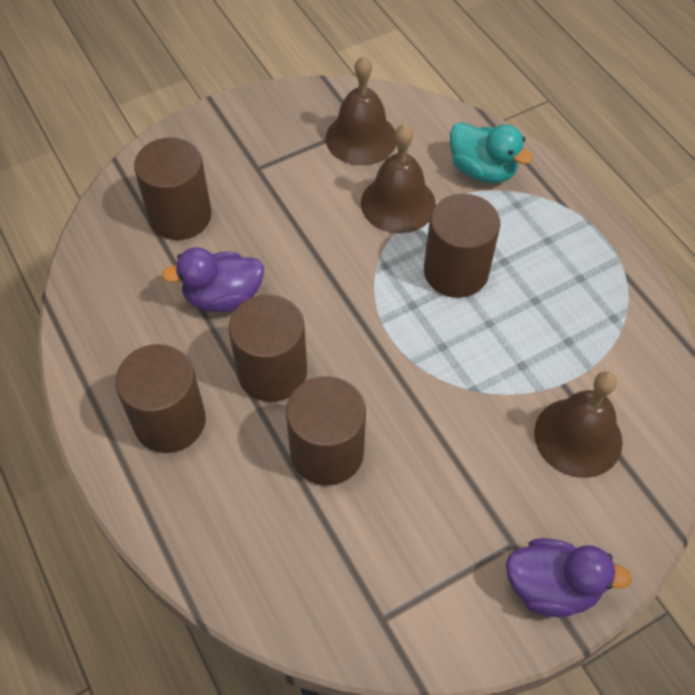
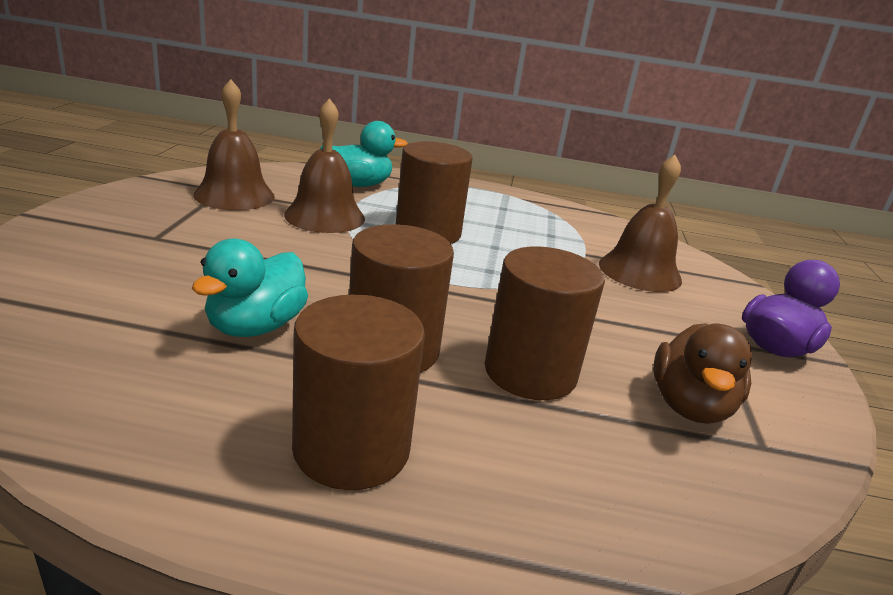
camera: 55 degrees left, 30 degrees down
(180, 216) = (108, 294): brown cylinder -> none
(223, 297) = (255, 326): purple duck -> turquoise duck
(386, 559) = (690, 406): none -> brown duck

